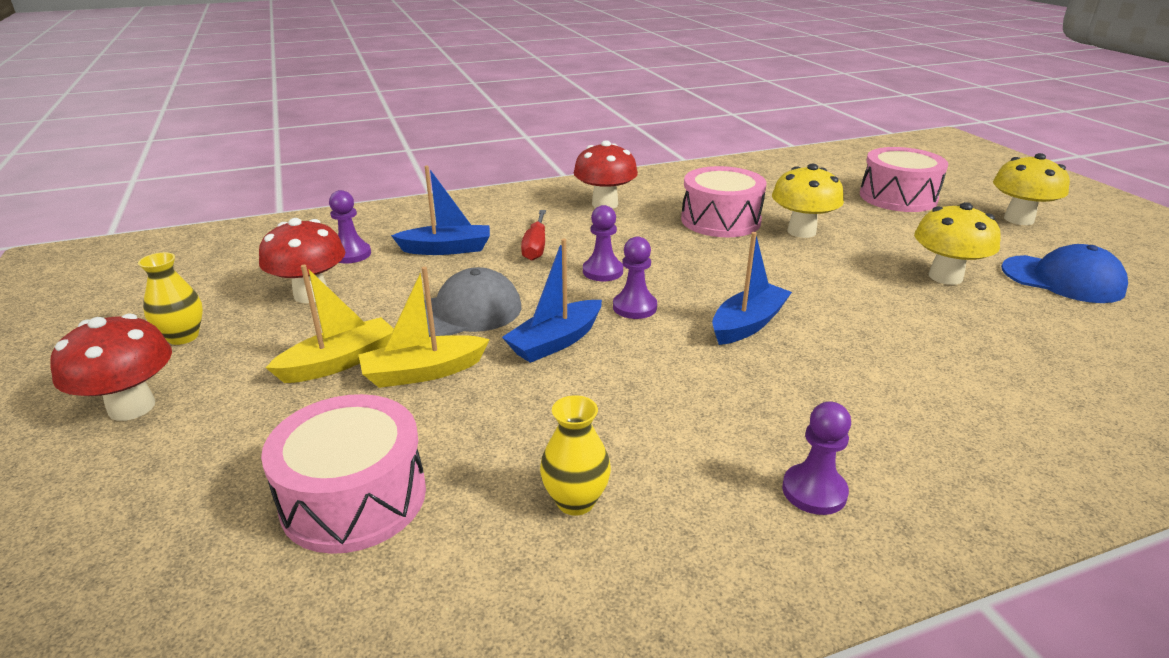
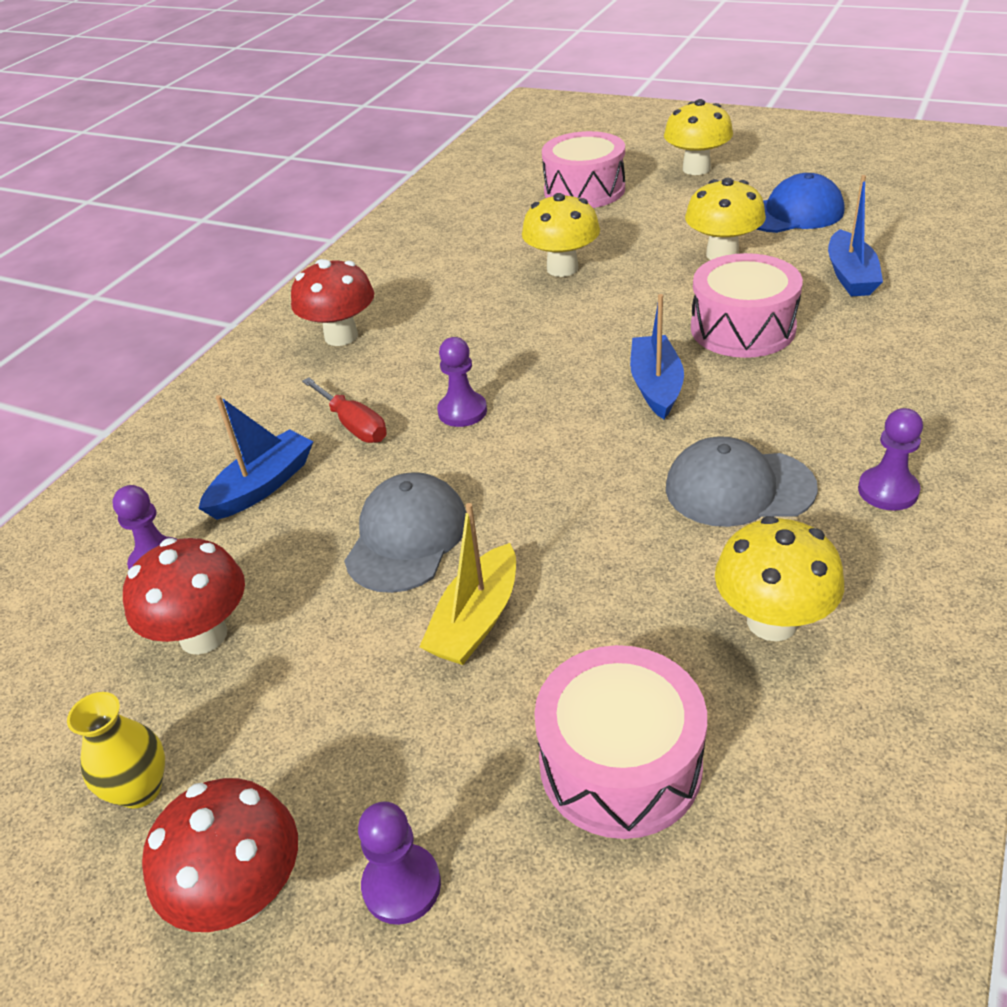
camera: 40 degrees left, 10 degrees up
(339, 362) = (378, 674): yellow boat -> none
(555, 342) = (538, 507): blue boat -> blue boat (850, 276)
(575, 501) = (772, 621): yellow vase -> yellow mushroom
(634, 307) = (548, 429): purple pawn -> purple pawn (402, 885)
(698, 413) = (738, 488): none -> grey cap
(720, 220) = (479, 294): pink drum -> pink drum (742, 328)

